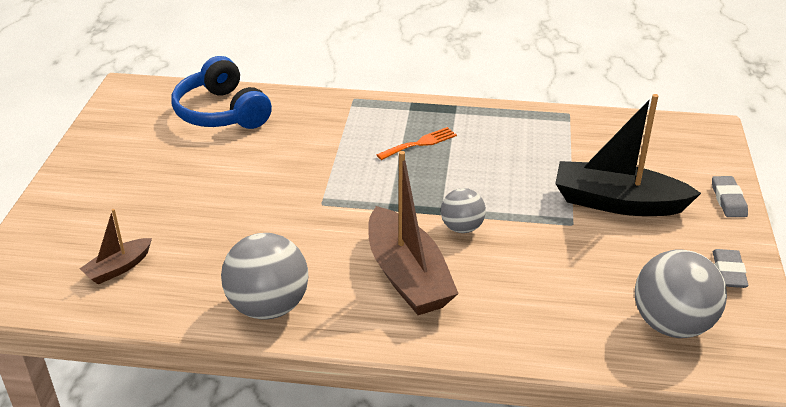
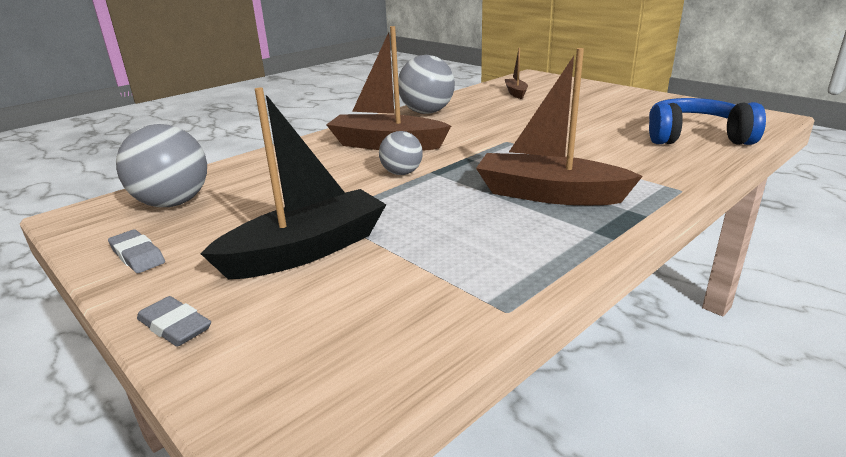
camera: 130 degrees right, 10 degrees down
(420, 143) = (549, 194): orange fork -> brown boat

